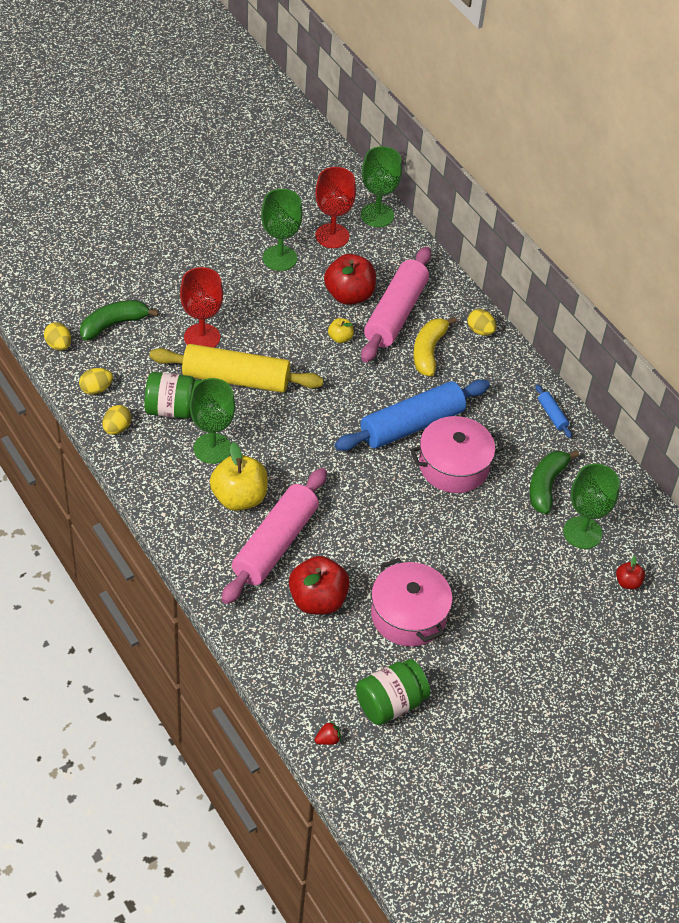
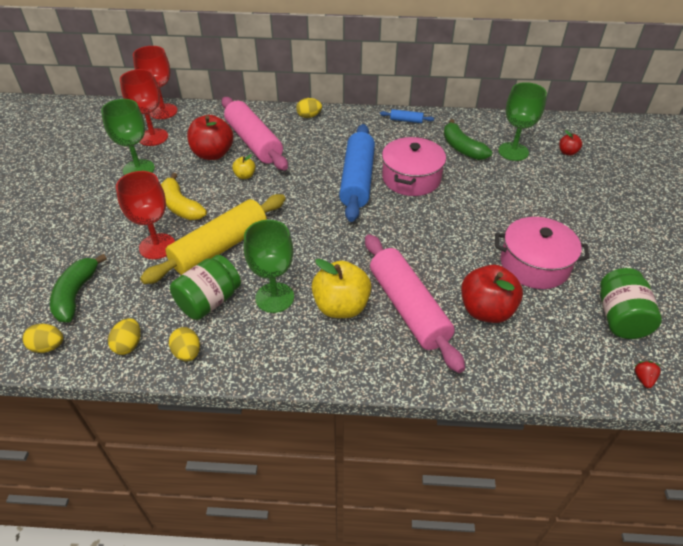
camera: 50 degrees left, 5 degrees down
(377, 215) = (163, 111): green goblet -> red goblet
(428, 351) = (302, 143): yellow banana -> yellow banana (181, 206)

